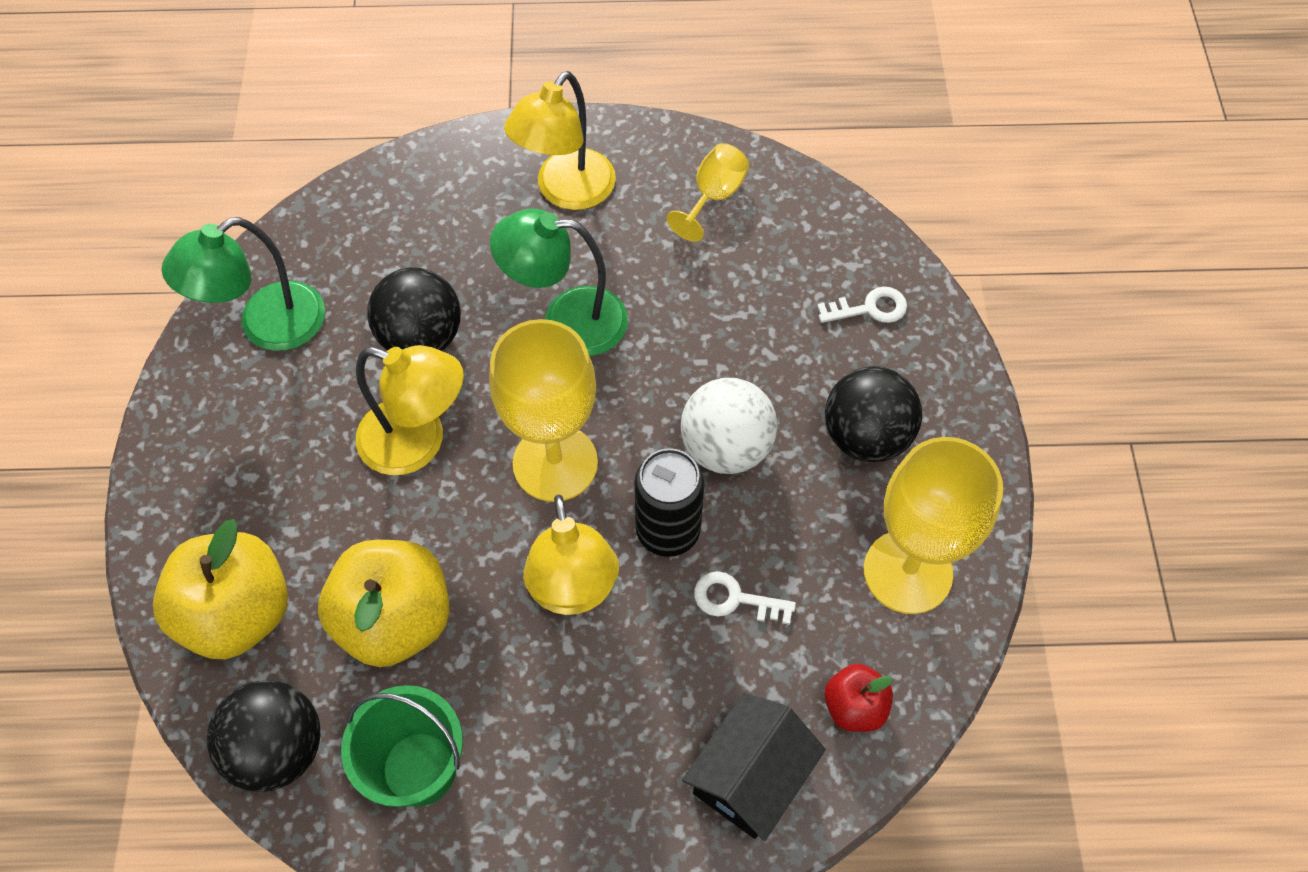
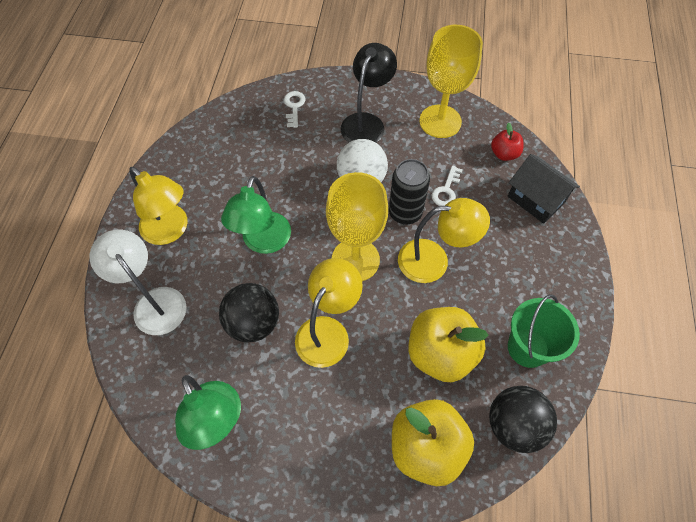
camera: 80 degrees left, 0 degrees up
(441, 204) = (154, 302): none -> white lamp
(713, 197) = (201, 159): yellow goblet -> none
(866, 436) = (366, 122): black ball -> black lamp

